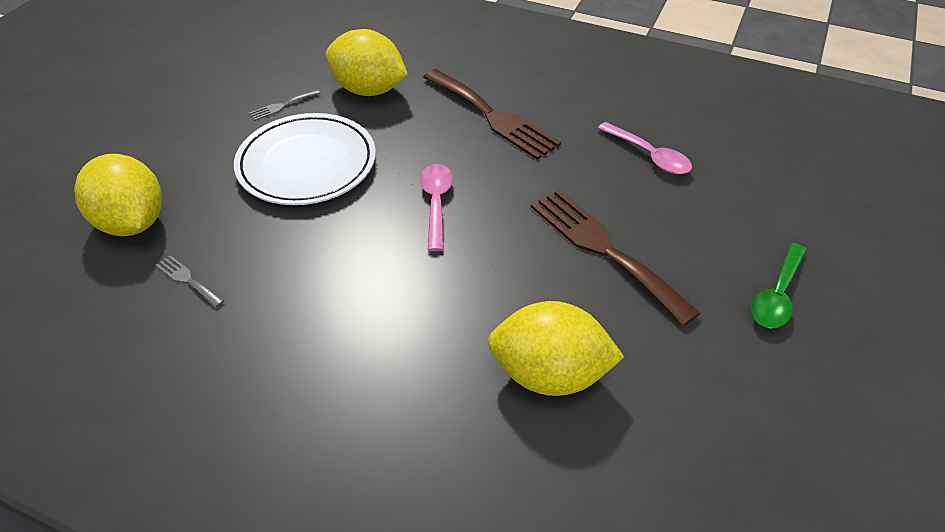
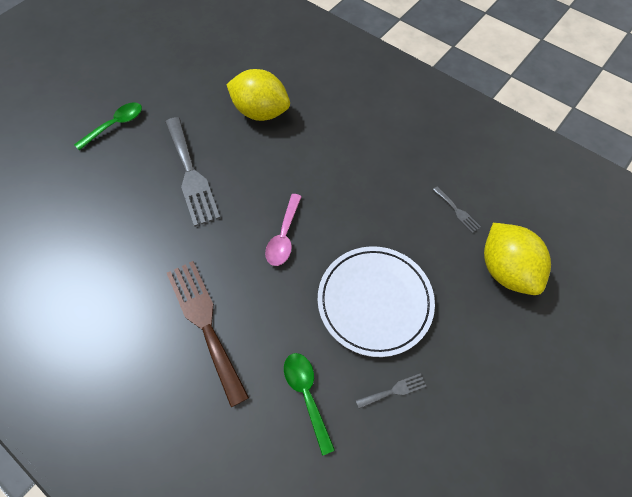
camera: 165 degrees left, 15 degrees up
(369, 90) = (306, 395): yellow lemon -> green spoon
(604, 249) = (191, 174): brown fork -> grey fork
(649, 155) = (108, 245): pink spoon -> none

